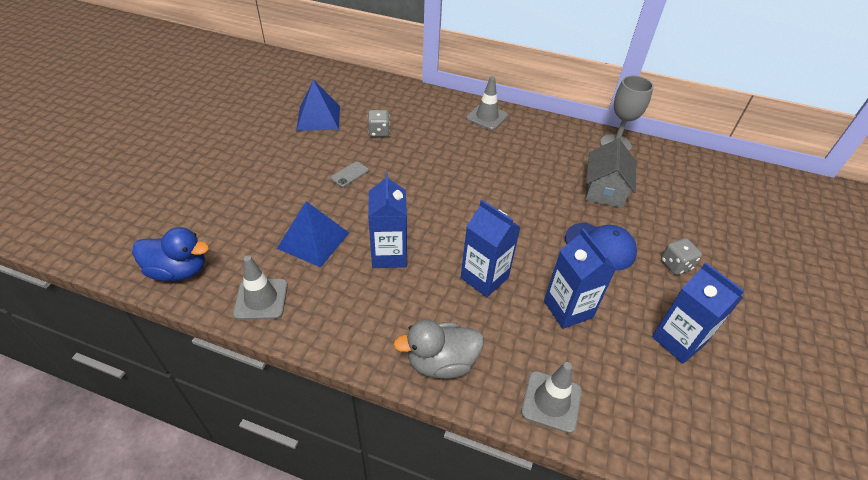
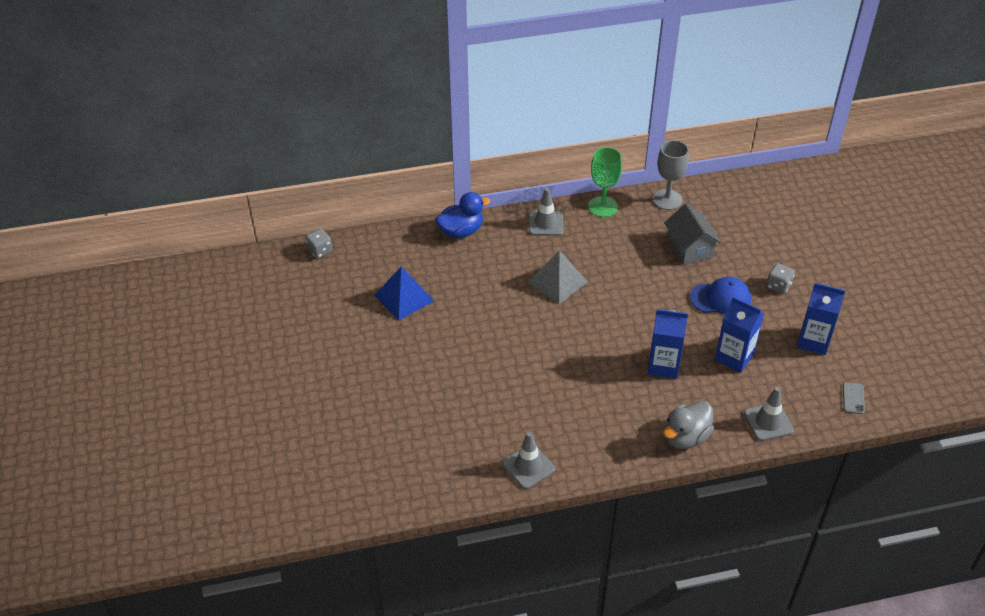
camera: 30 degrees left, 0 degrees up
(179, 271) = (446, 482): blue duck -> blue duck (461, 231)
(313, 240) = (518, 405): blue pyramid -> none
(349, 174) = (488, 337): grey phone -> grey phone (853, 398)
(379, 132) = (471, 285): grey dice -> grey dice (320, 251)
(389, 255) = (583, 385): blue carton -> none
(453, 161) = (557, 282): none -> grey pyramid
(549, 126) = (603, 207): none -> green goblet

